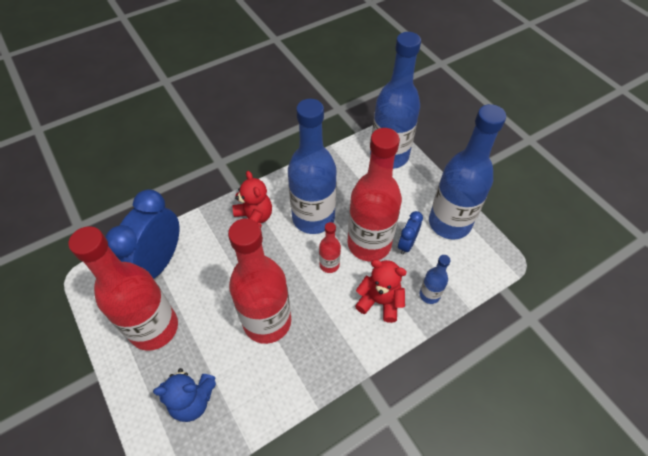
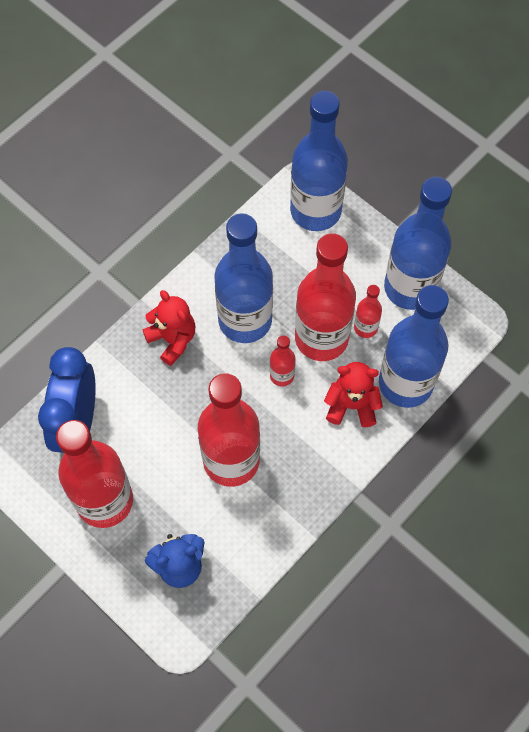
camera: 15 degrees left, 10 degrees up
(406, 244) = (365, 327): blue clock -> red bottle
(429, 295) = (405, 383): blue bottle -> blue bottle, size x2.24

